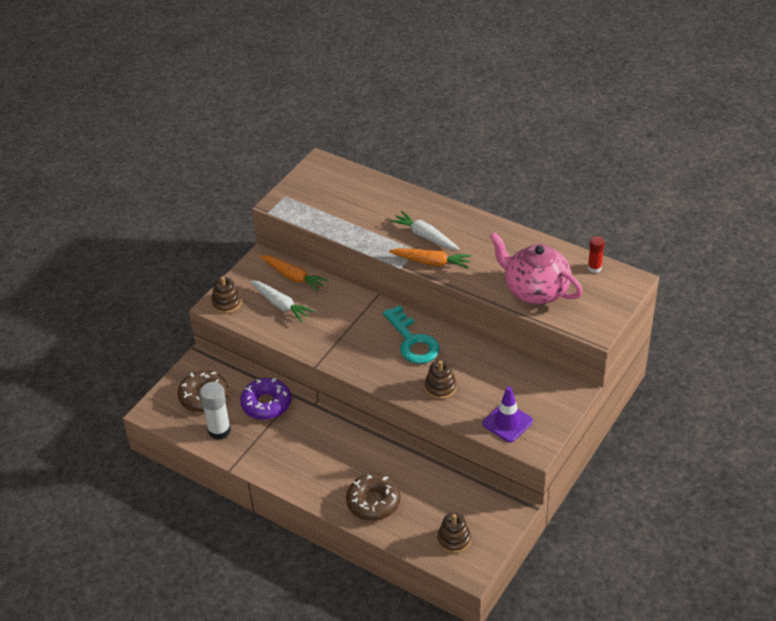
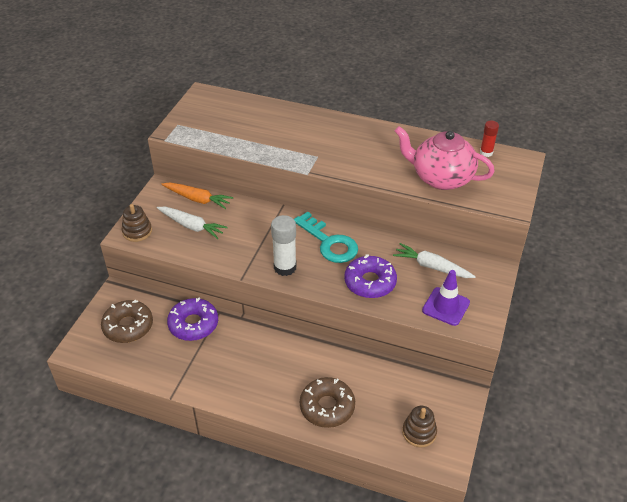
camera: 15 degrees left, 0 degrees up
(219, 430) = (151, 358): white glue stick -> white glue stick (285, 267)
(425, 236) = (321, 144): white carrot -> white carrot (432, 267)
(431, 262) = (335, 165): orange carrot -> none
(440, 387) = (370, 282): brown stacking toy -> purple donut

